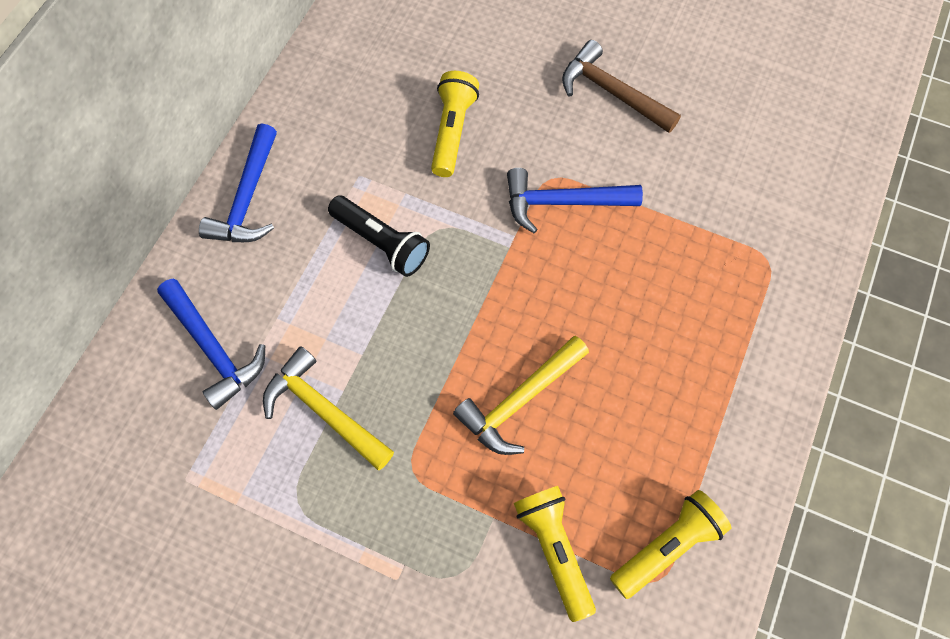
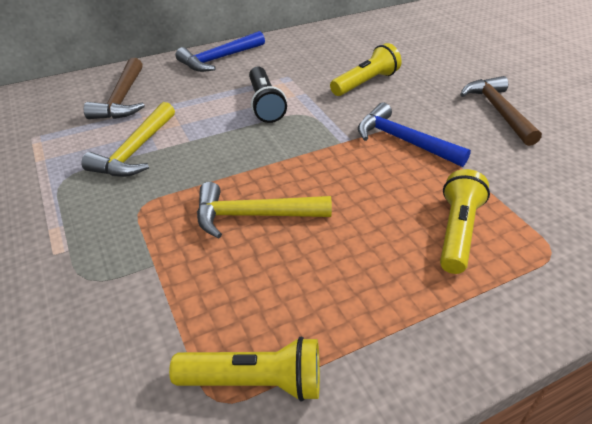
camera: 40 degrees right, 25 degrees down
(214, 349) = (122, 99): blue hammer -> brown hammer
(323, 410) = (135, 151): yellow hammer -> yellow hammer turned 150 degrees counterclockwise
(554, 549) = (167, 314): yellow flashlight -> yellow flashlight (457, 231)

